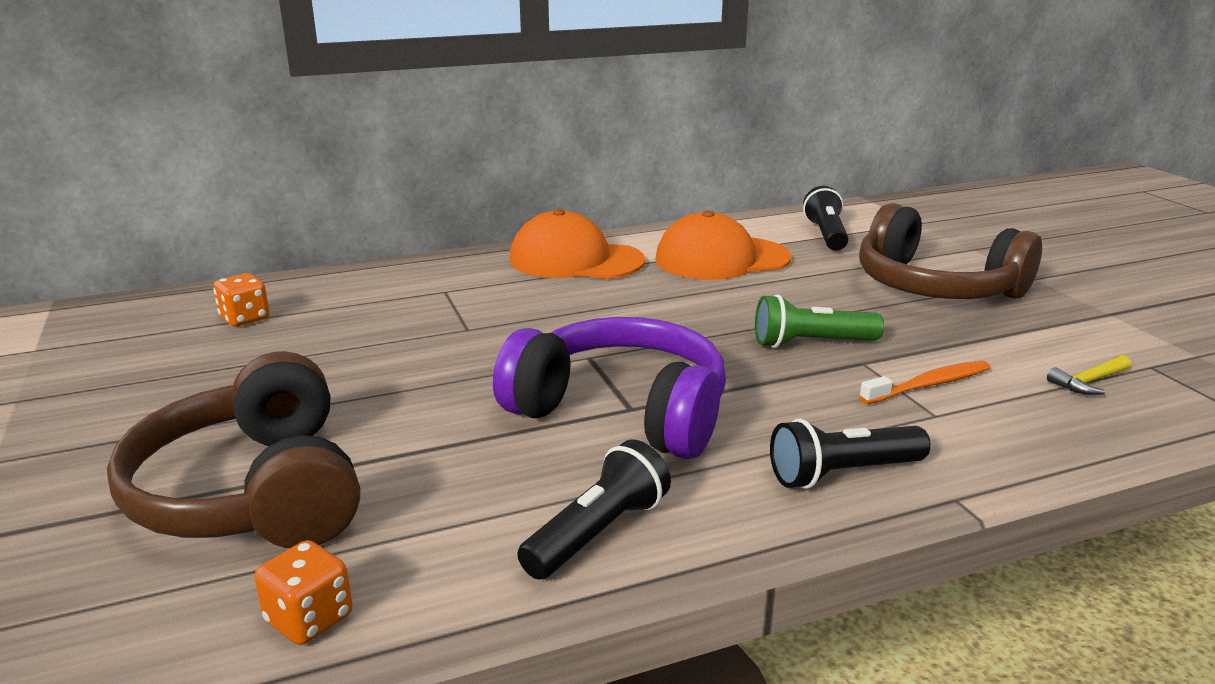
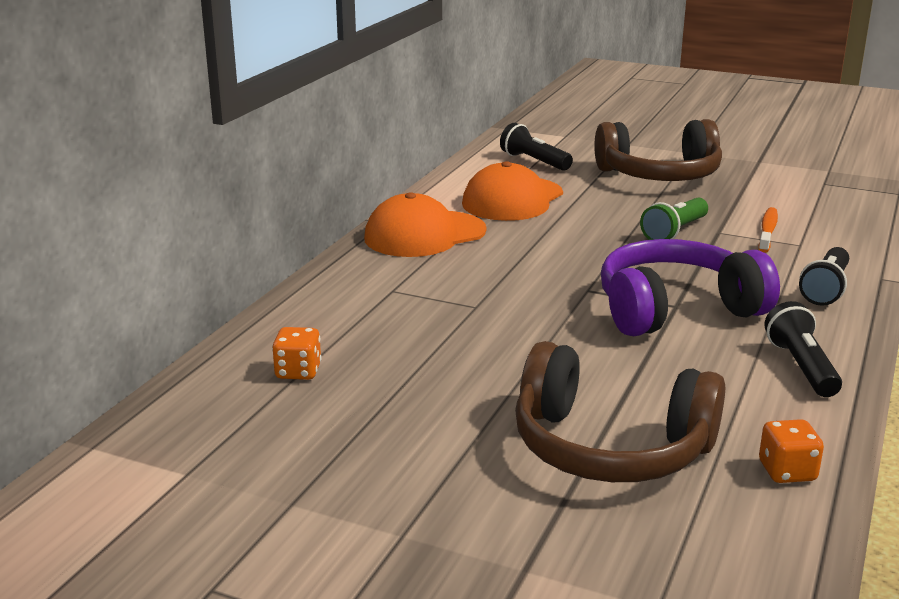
camera: 45 degrees left, 0 degrees up
(1089, 382) = (819, 201): yellow hammer -> none

